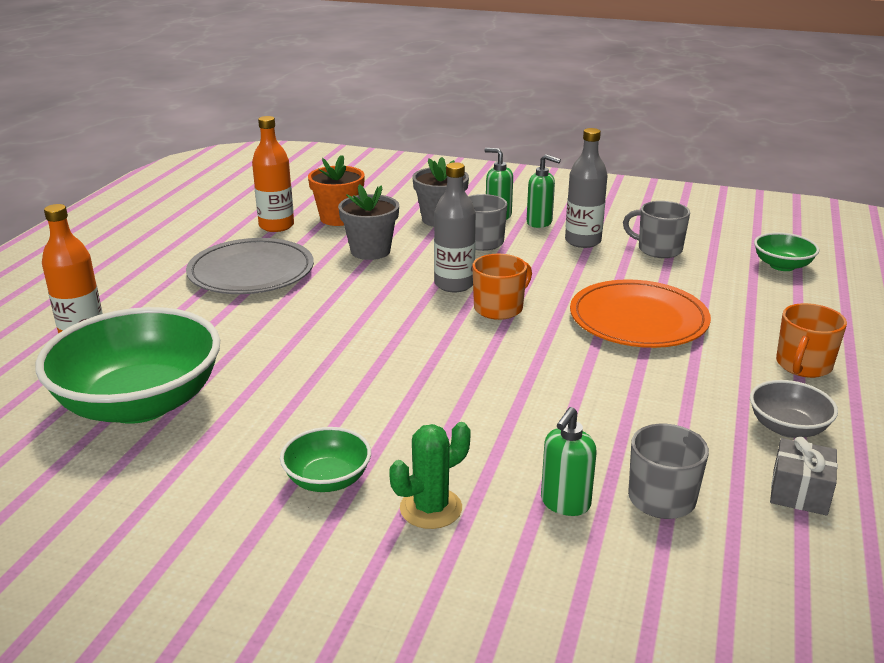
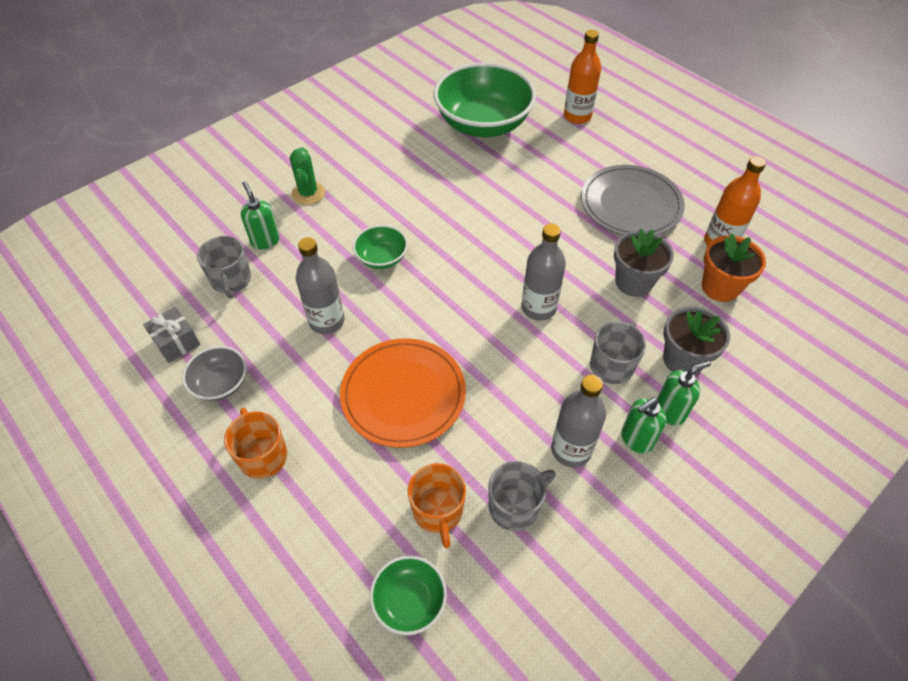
camera: 120 degrees right, 25 degrees up
(327, 479) = (361, 168): green bowl -> green bowl (382, 258)
(499, 308) = (481, 316): orange mug -> orange mug (438, 511)
(621, 393) = (327, 321): none -> grey bottle

